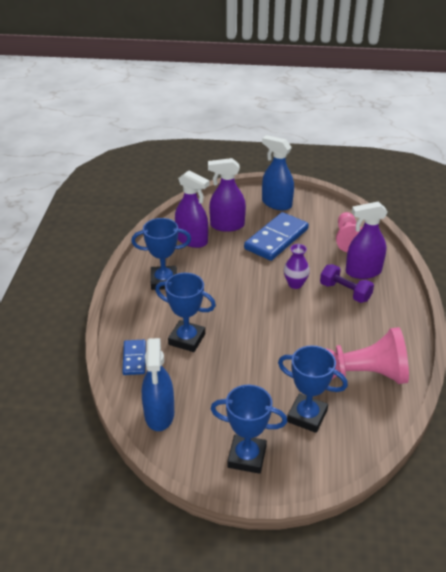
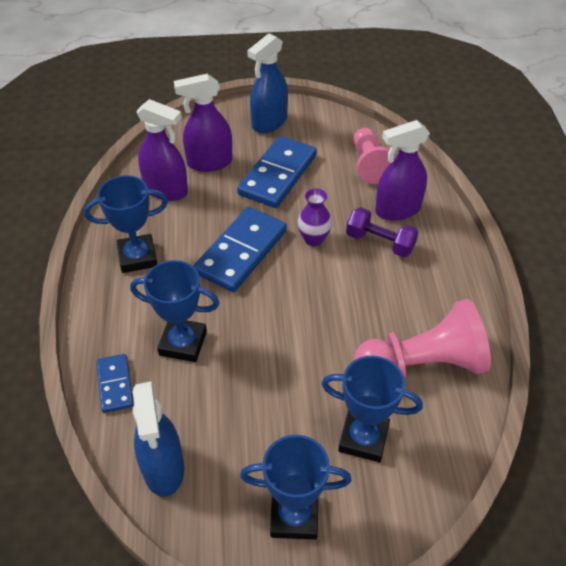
camera: 10 degrees left, 10 degrees up
(240, 286) = (241, 252): none -> blue domino
(276, 203) = (269, 122): blue spray bottle -> blue spray bottle turned 75 degrees counterclockwise

